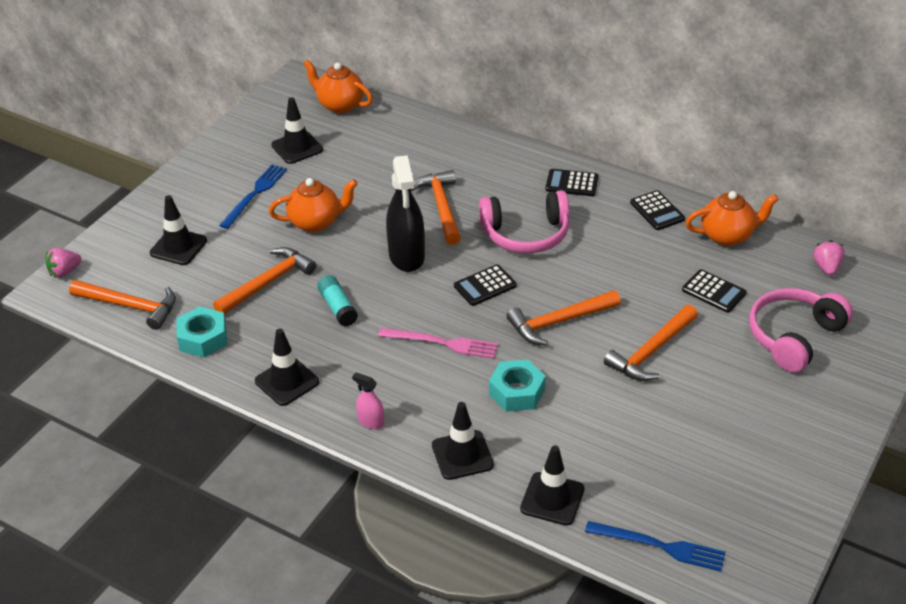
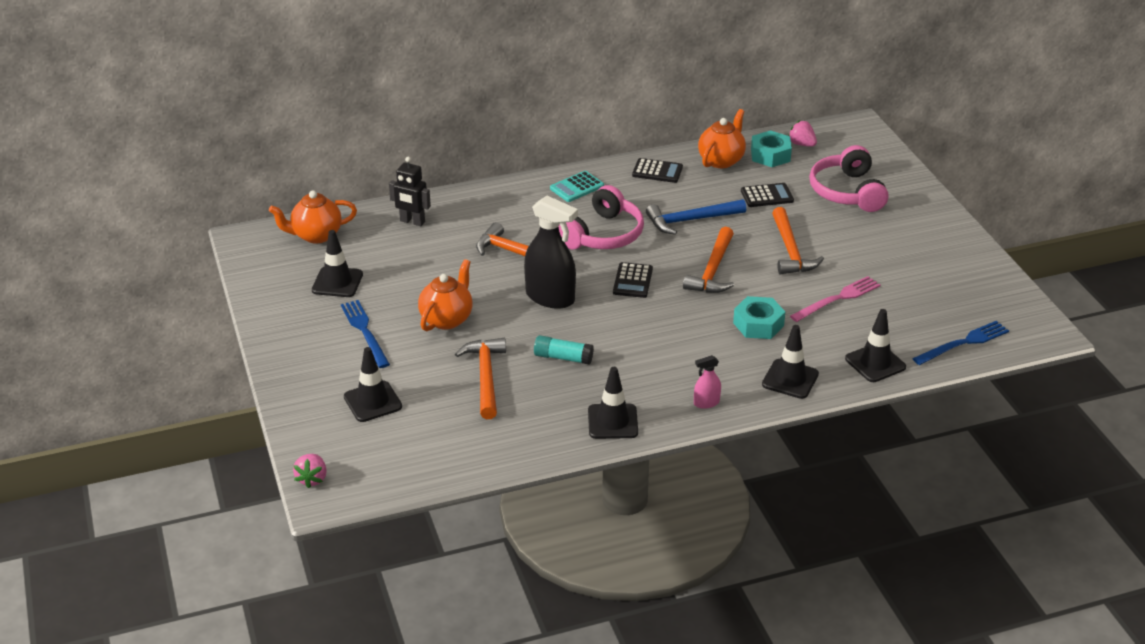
camera: 50 degrees left, 5 degrees down
(130, 306) = (412, 461): orange hammer -> none
(203, 338) = (506, 440): turquoise nut -> turquoise nut (770, 155)
(414, 135) = (412, 222): none -> black robot
(442, 343) = (667, 330): pink fork -> pink fork (838, 299)
(571, 183) = (577, 187): black calculator -> turquoise calculator
(613, 269) = (690, 220): none -> blue hammer

